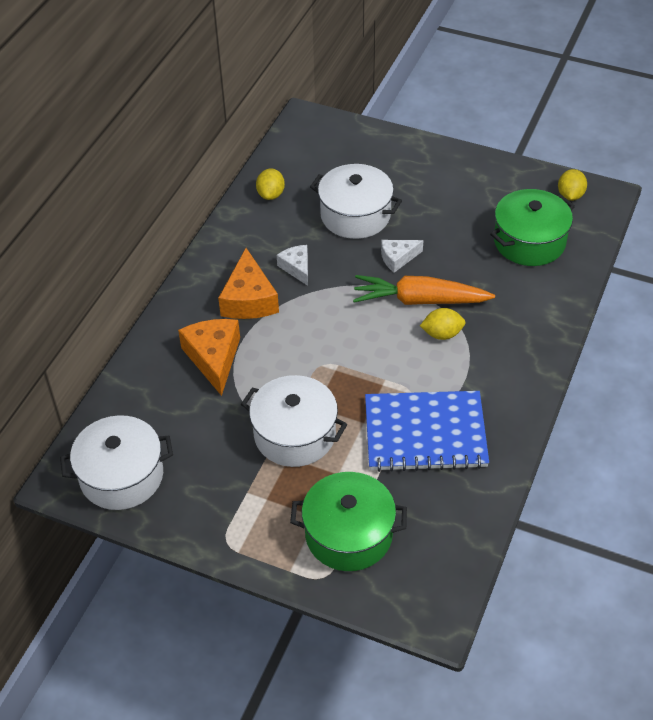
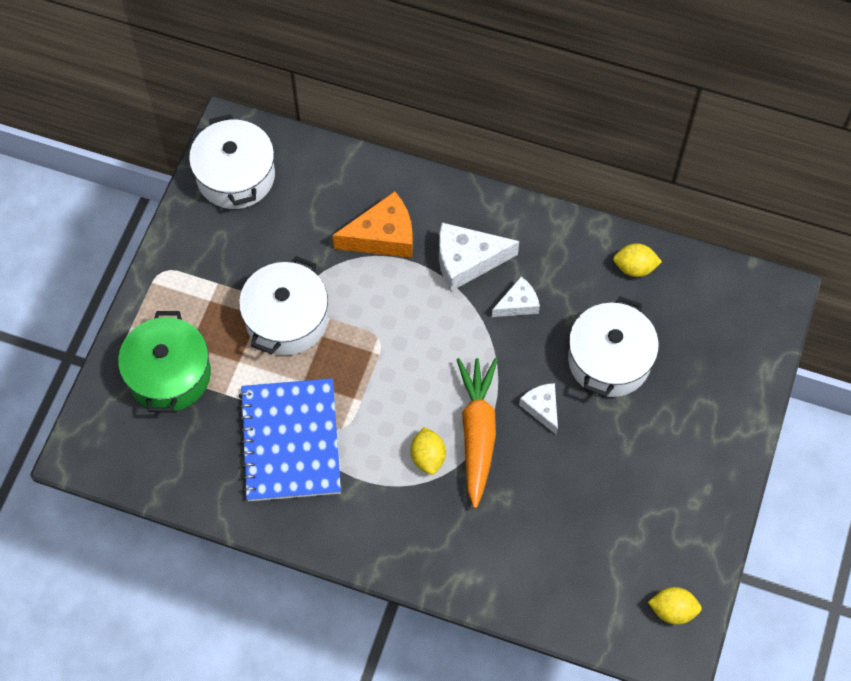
camera: 85 degrees right, 15 degrees up
(249, 299) = (467, 261): orange cheese -> white cheese
(529, 241) = (583, 556): green pot -> none

